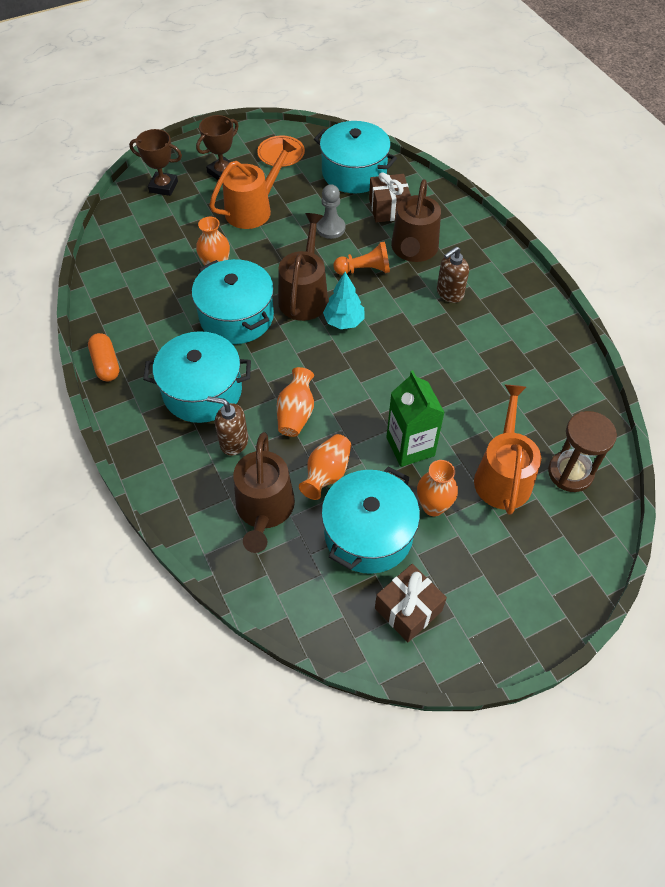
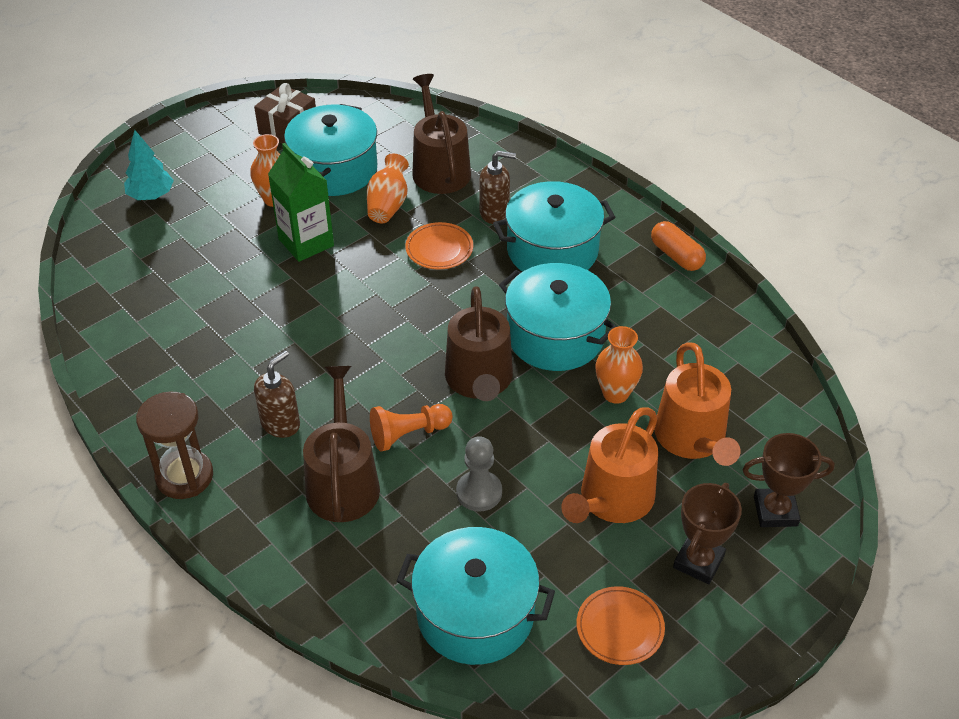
camera: 165 degrees right, 10 degrees down
(296, 413) = (439, 249): orange vase -> orange plate
(344, 321) = (416, 357): turquoise tree -> turquoise tree (151, 196)
(388, 209) = (397, 549): brown gift -> none
(503, 475) = (204, 236): orange watering can -> orange watering can (692, 439)
(570, 473) = (131, 251): brown hourglass -> brown hourglass (184, 476)

